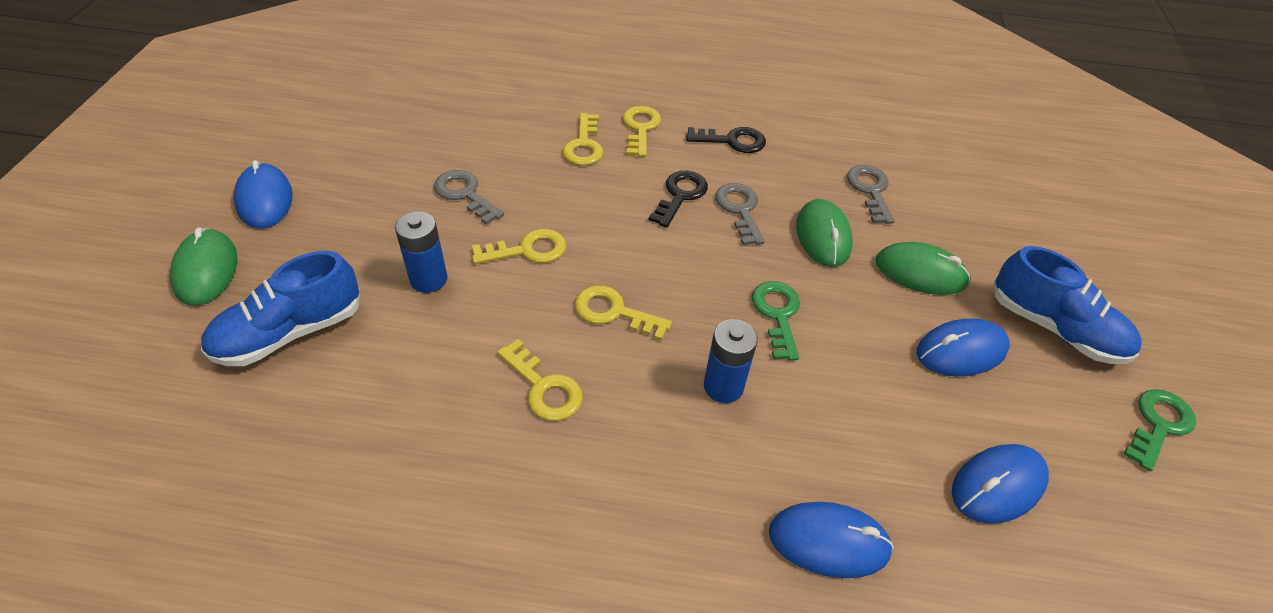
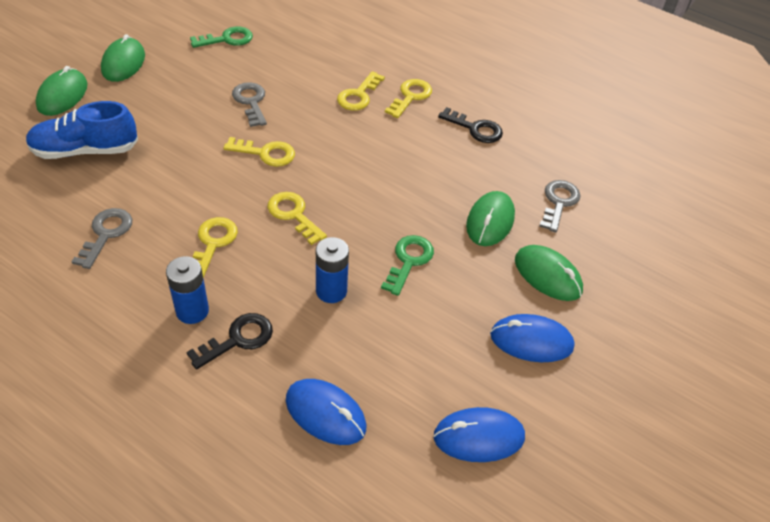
camera: 25 degrees right, 0 degrees up
(265, 199) = (123, 63): blue mouse -> green mouse
(428, 279) = (188, 149): blue battery -> blue battery (192, 311)
(544, 387) = (213, 243): yellow key -> yellow key turned 150 degrees counterclockwise
(680, 195) = (402, 154): black key -> black key (238, 339)
(739, 210) = (440, 180): grey key -> grey key (106, 234)
(1054, 328) = (627, 357): blue shoe -> none
(1158, 424) = (652, 457): green key -> green key (227, 39)

